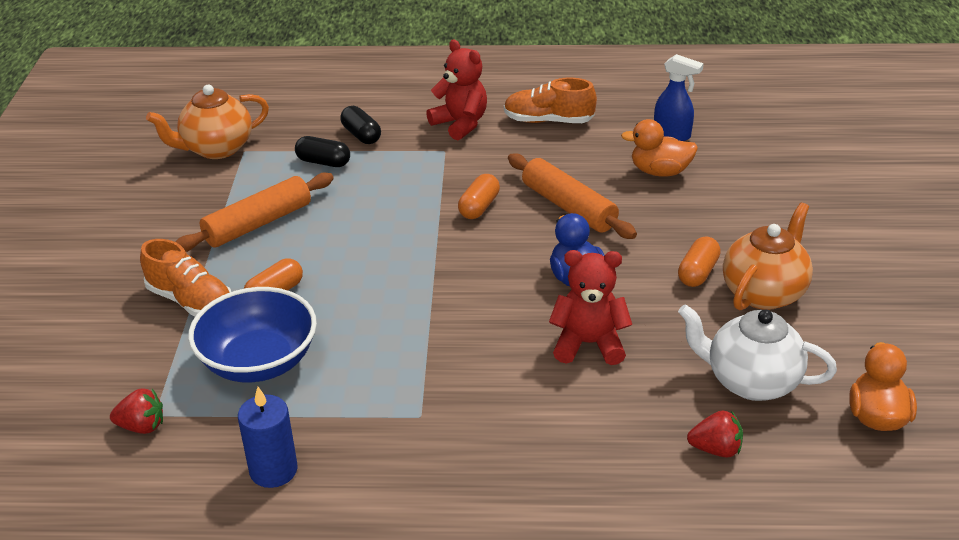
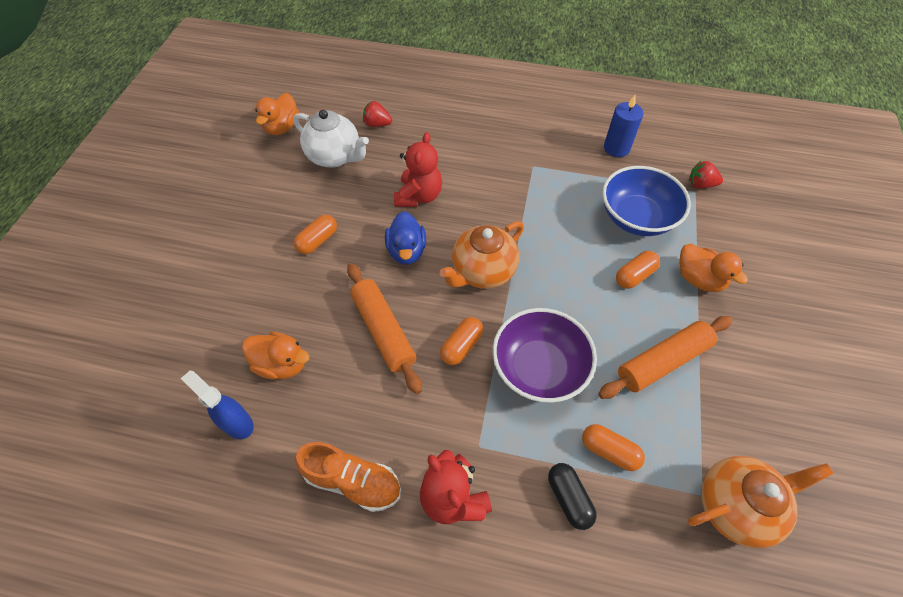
camera: 170 degrees left, 20 degrees up
(191, 301) = (699, 279): orange shoe -> orange duck
(323, 162) = (609, 451): black capsule -> orange capsule
(393, 202) = (539, 368): none -> purple bowl
(588, 344) = (419, 196): red teddy bear -> red teddy bear turned 90 degrees counterclockwise
(764, 292) = (283, 216): orange teapot -> orange teapot (482, 272)

